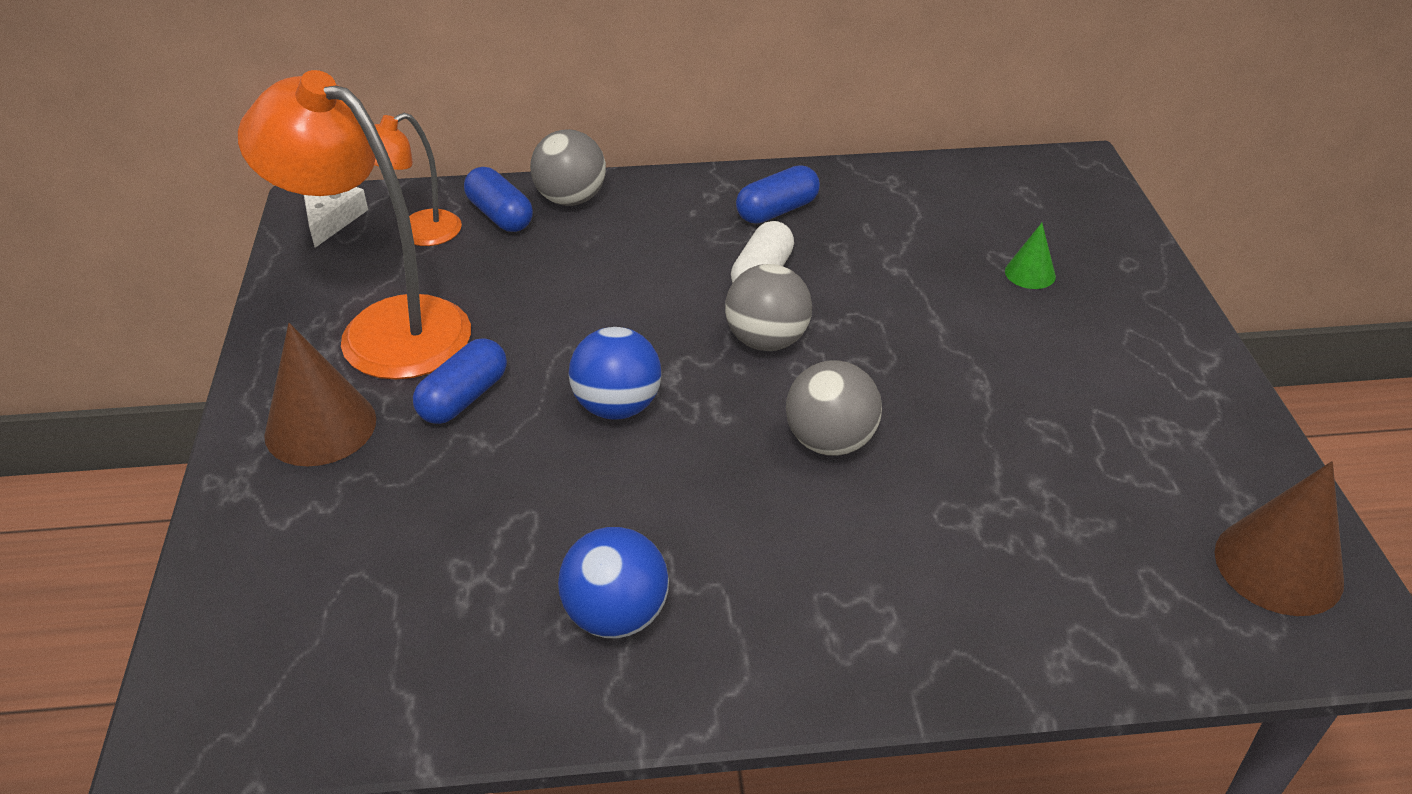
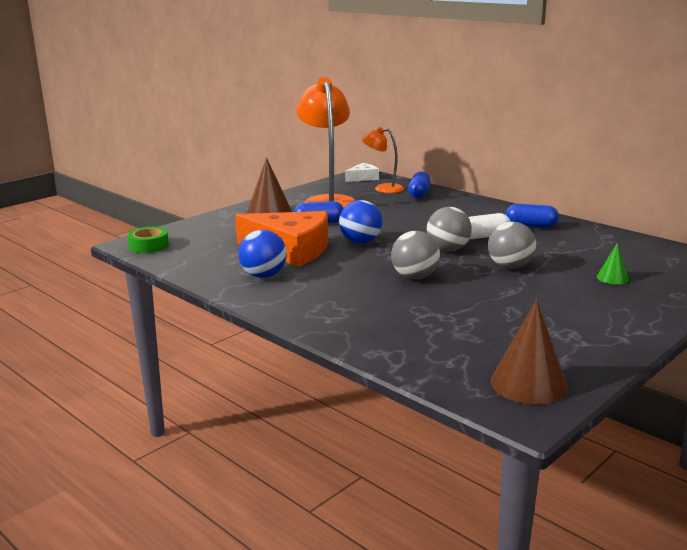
camera: 50 degrees right, 20 degrees down
(238, 705) = (148, 246): none -> green tape
(541, 508) = (290, 250): none -> orange cheese
(571, 199) = (453, 198): grey ball -> grey ball (510, 267)

